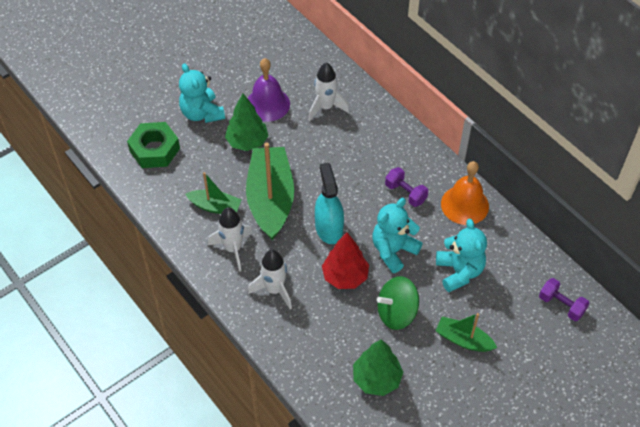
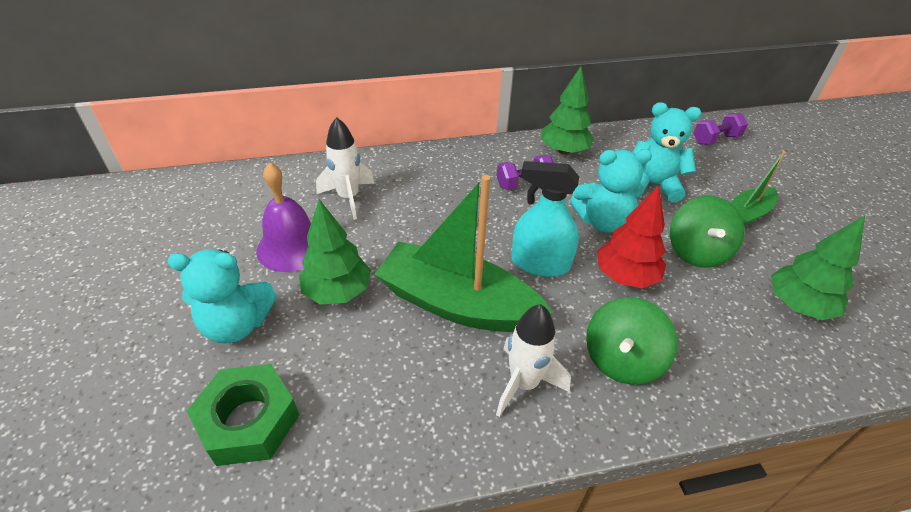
camera: 65 degrees left, 10 degrees down
(215, 207) = (429, 376): green boat -> none
(274, 290) = (622, 360): white rocket -> green spinning top
(393, 251) = (602, 221): turquoise teddy bear -> turquoise teddy bear turned 75 degrees counterclockwise
(464, 205) = (564, 151): orange bell -> green tree

